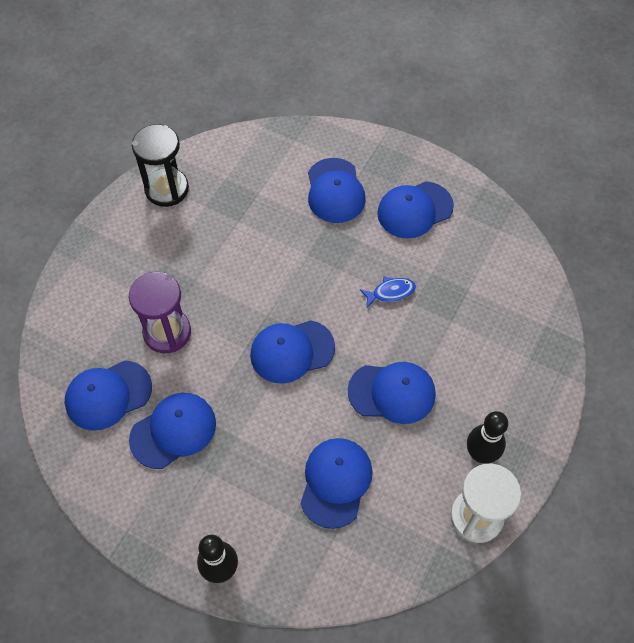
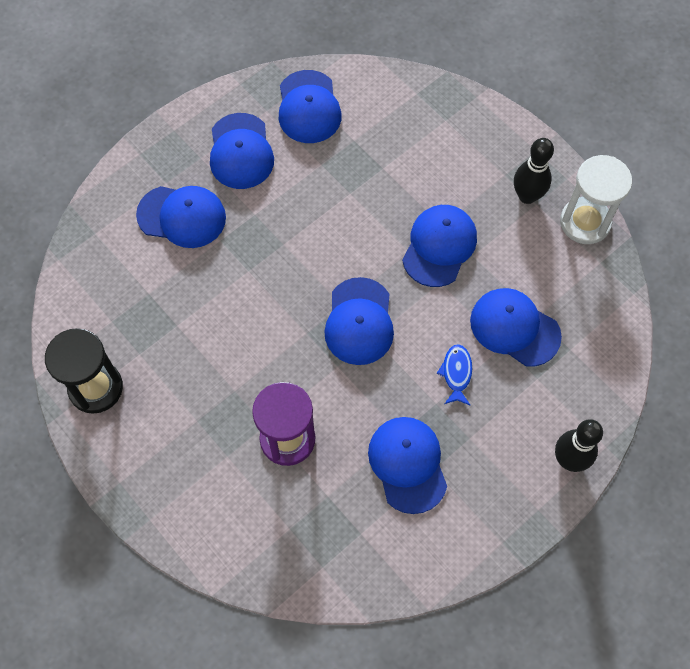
camera: 70 degrees left, 5 degrees up
(108, 395) = (341, 522): blue cap -> blue cap (308, 107)
(390, 292) = (328, 208): blue fish -> blue fish (456, 373)

